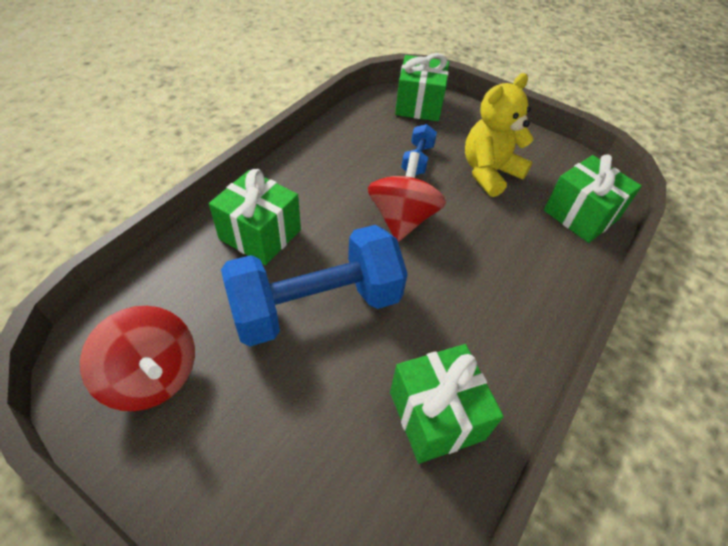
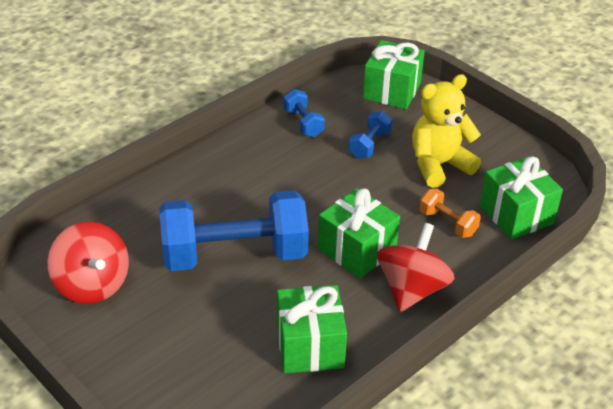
camera: 15 degrees right, 10 degrees down
(260, 234) = (200, 193): green gift -> green gift (357, 250)
(347, 145) = (303, 123): none -> blue dumbbell
(402, 219) = (335, 196): red spinning top -> red spinning top (412, 289)
(522, 233) = (447, 223): none -> orange dumbbell

